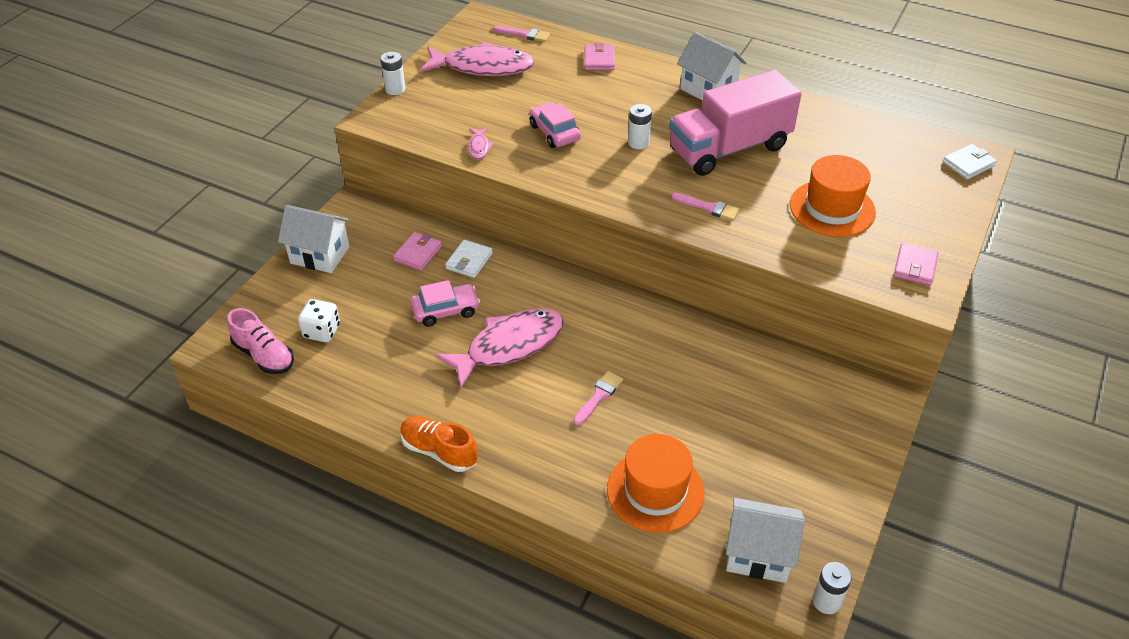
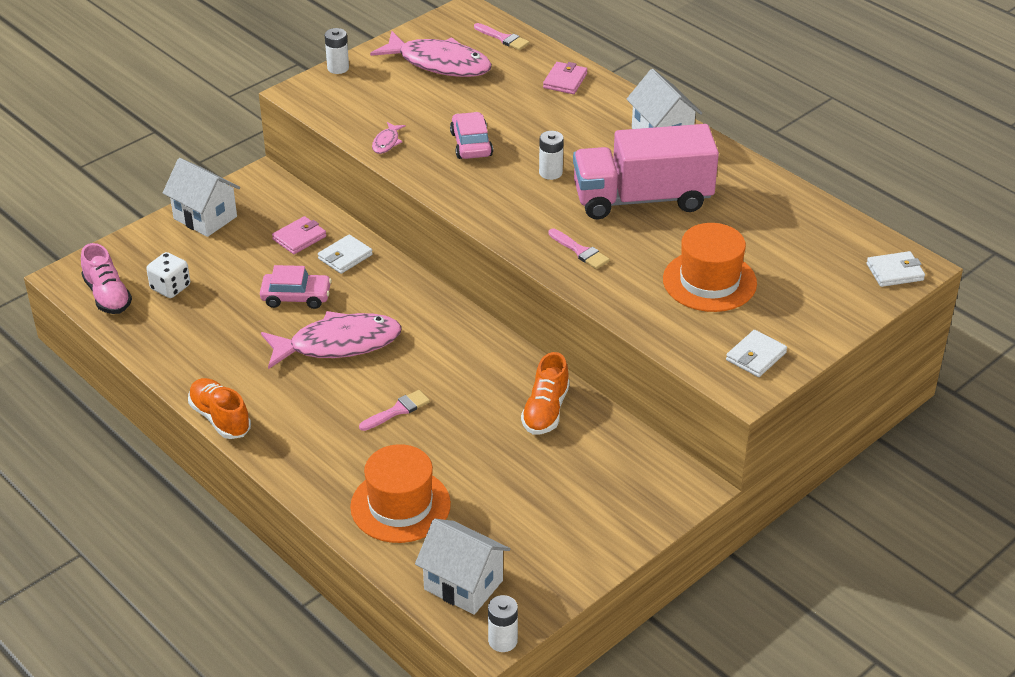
camera: 20 degrees right, 5 degrees down
(726, 360) = (545, 410): none -> orange shoe
(915, 267) = (756, 356): pink wallet -> white wallet

